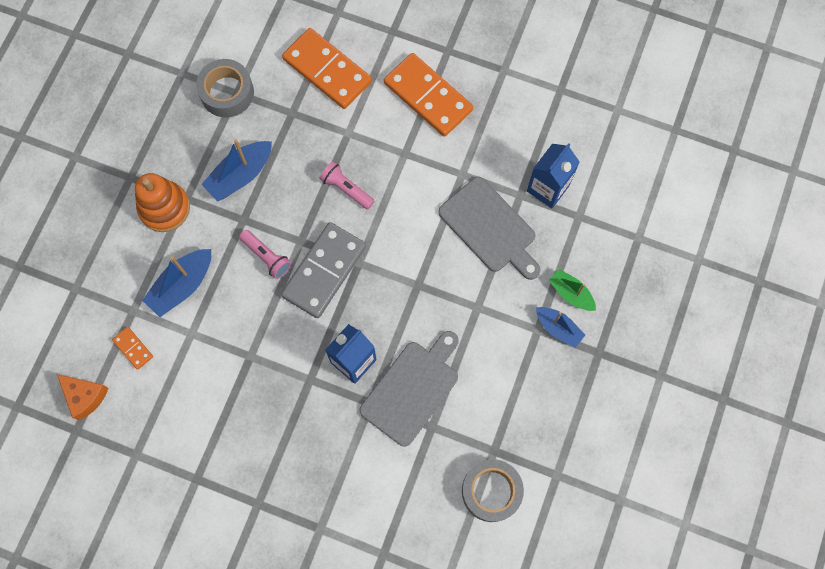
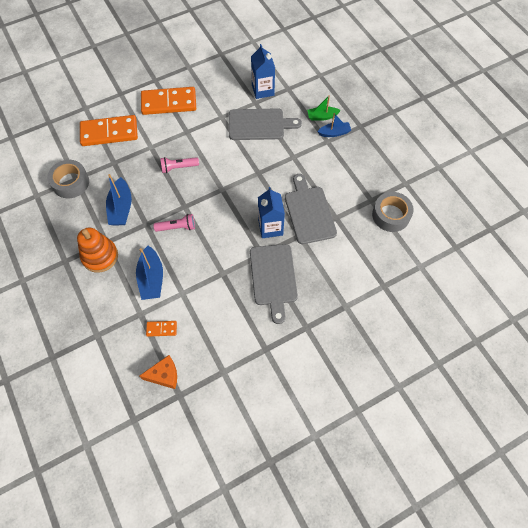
camera: 50 degrees left, 10 degrees down
(290, 417) = (273, 278): none -> grey cutting board
(324, 271) = (211, 207): grey domino -> none

